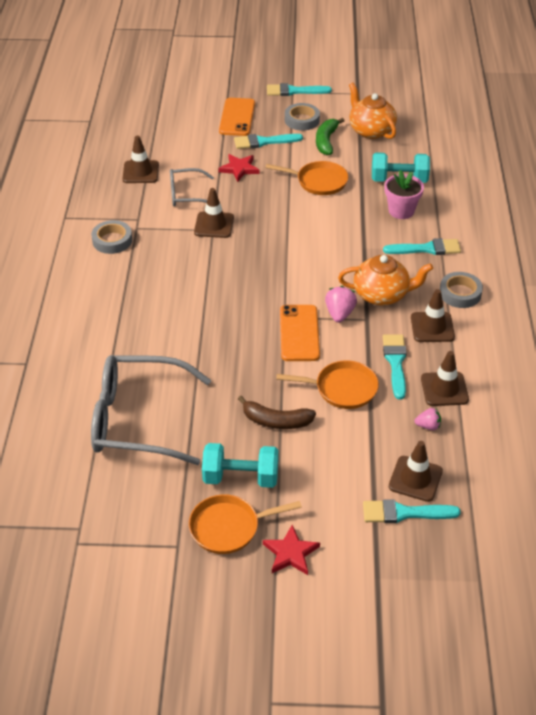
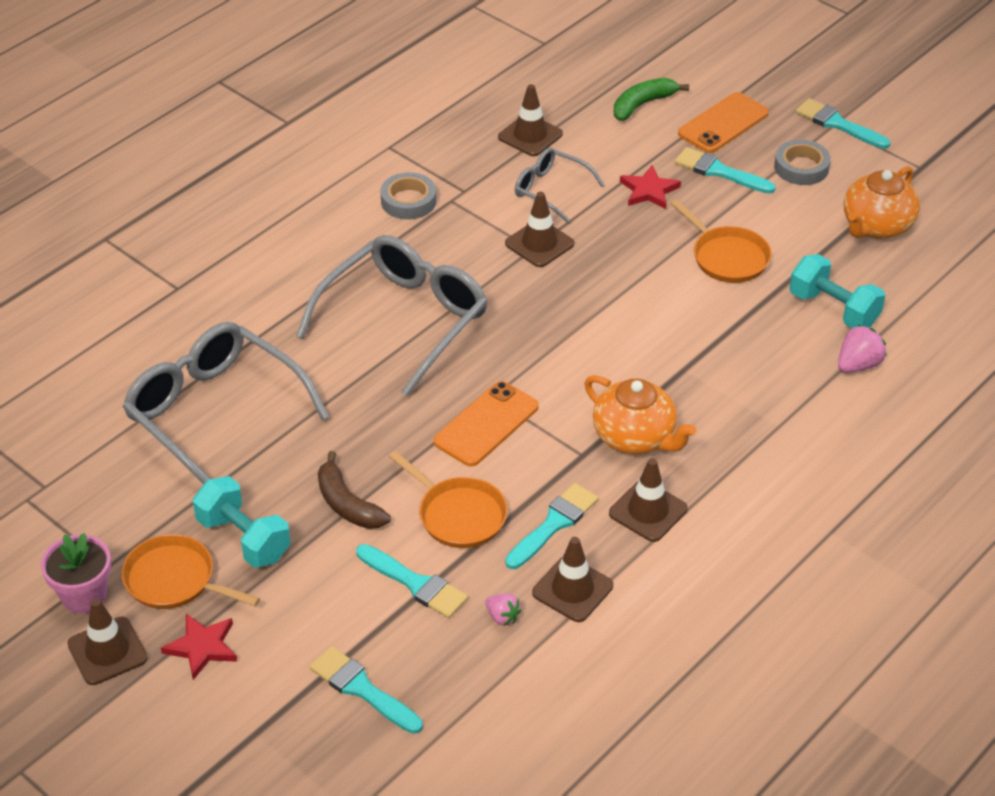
camera: 40 degrees right, 0 degrees up
(188, 305) = (404, 320): none -> grey glasses
(326, 141) = (800, 211): green banana -> green banana (642, 104)
(339, 314) = (558, 430): pink strawberry -> pink strawberry (858, 365)
(371, 130) = (876, 226): orange teapot -> orange teapot turned 150 degrees counterclockwise
(401, 211) = (787, 350): pink flower pot -> pink flower pot (84, 595)
(415, 479) = (417, 663): brown traffic cone -> brown traffic cone (107, 651)
(426, 249) = (760, 414): turquoise brush -> turquoise brush (415, 583)
(460, 293) = (733, 492): grey tape -> none

